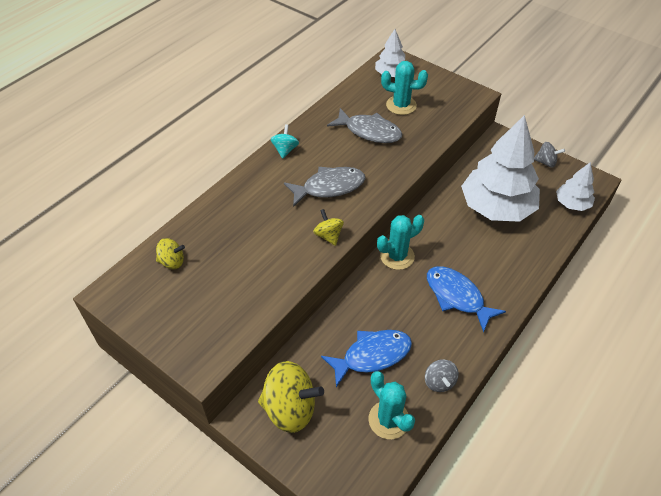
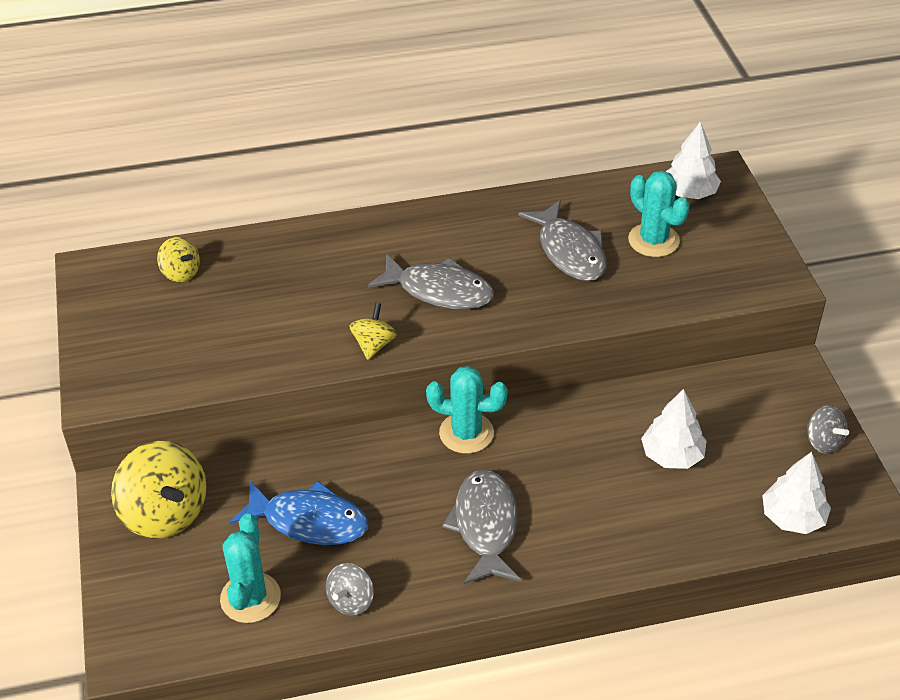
camera: 40 degrees right, 5 degrees down
(285, 150) = (437, 218): turquoise spinning top -> none
(457, 297) = (485, 526): blue fish -> grey fish
(496, 207) = (672, 455): white tree -> white tree, size x0.49

